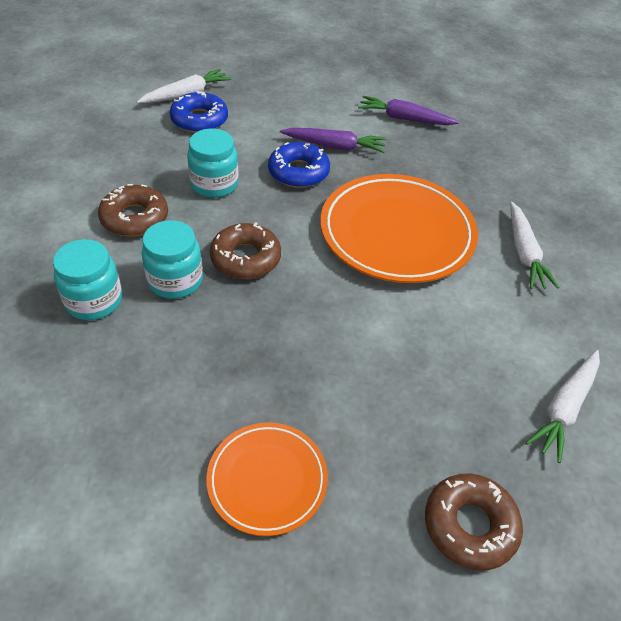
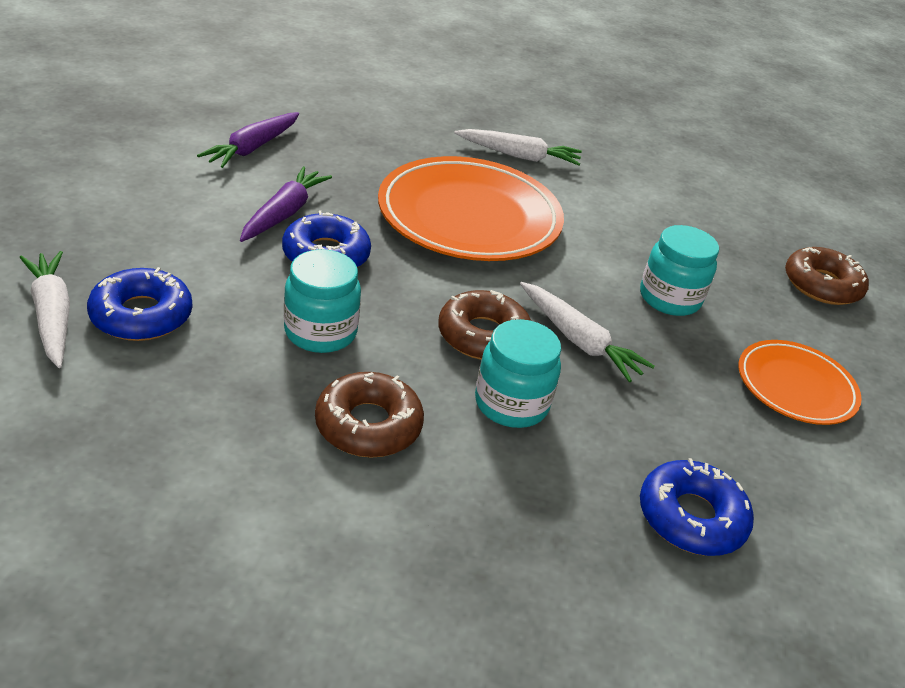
camera: 80 degrees left, 10 degrees down
(82, 391) = (691, 517): none -> blue donut
(94, 301) = (536, 490): turquoise jar -> turquoise jar (669, 298)
(564, 408) = (706, 203): white carrot -> white carrot (578, 340)

